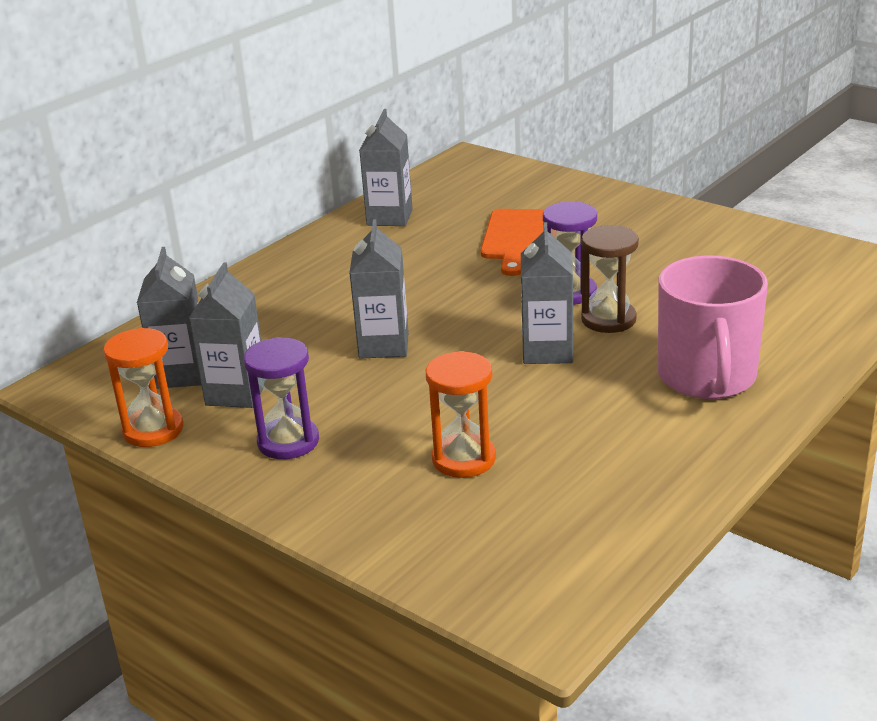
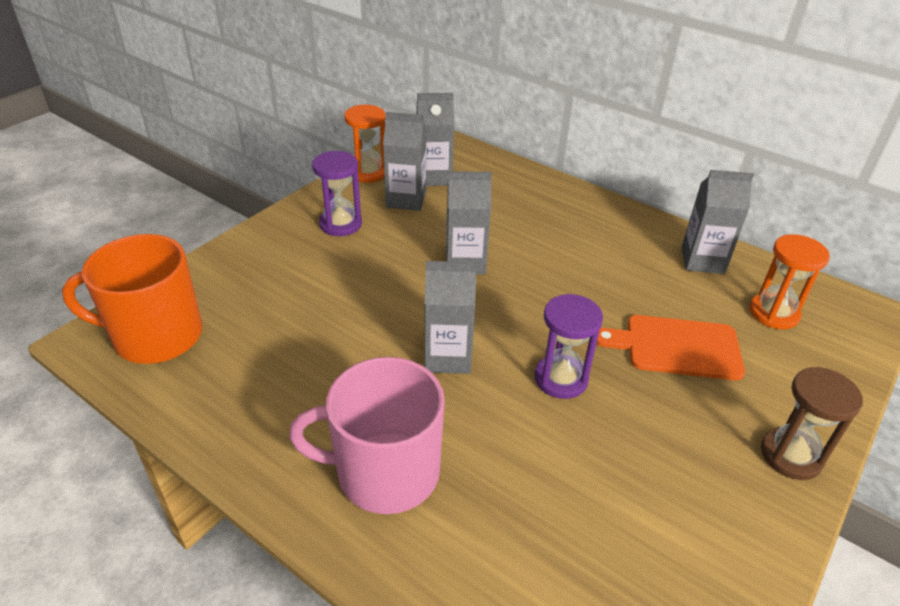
camera: 85 degrees right, 10 degrees up
(463, 459) = (295, 303): orange hourglass -> orange hourglass (773, 313)
(534, 564) = (156, 336): none -> orange mug
(608, 319) = (505, 404): brown hourglass -> brown hourglass (791, 455)

